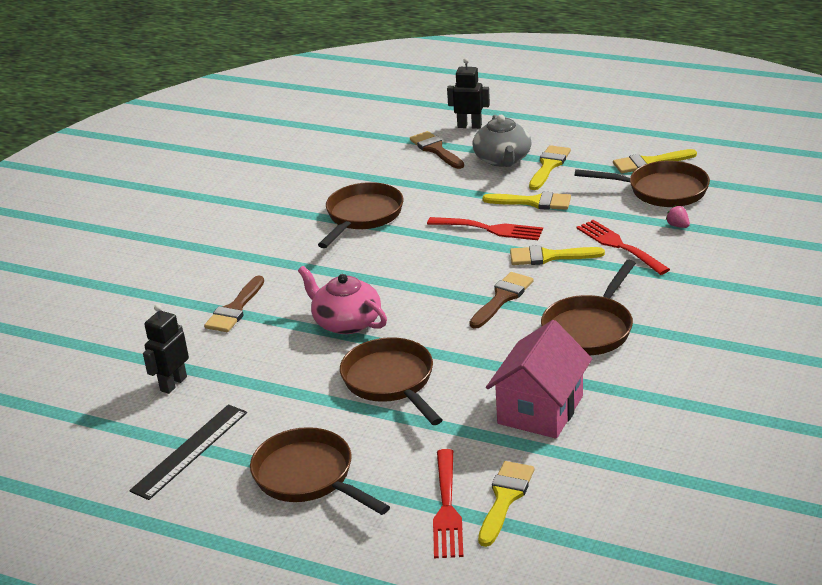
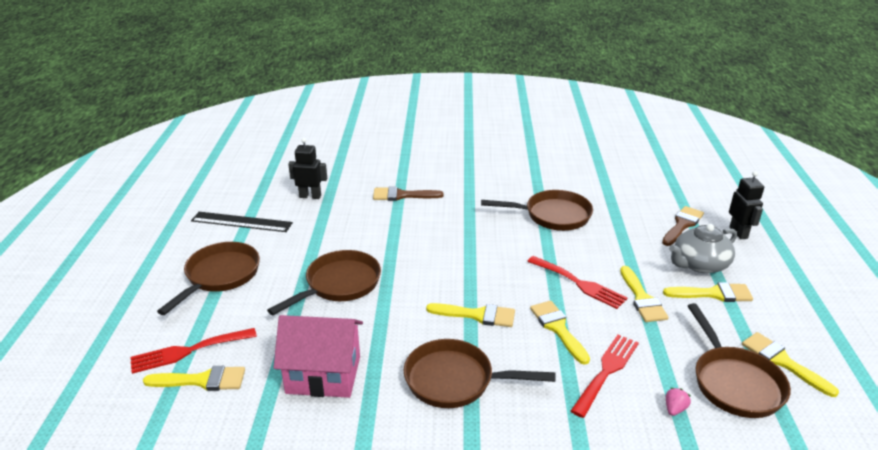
camera: 65 degrees right, 0 degrees up
(346, 322) = (407, 245): pink teapot -> none
(490, 229) = (579, 283): red fork -> red fork turned 45 degrees counterclockwise
(502, 298) = (477, 315): brown brush -> yellow brush

